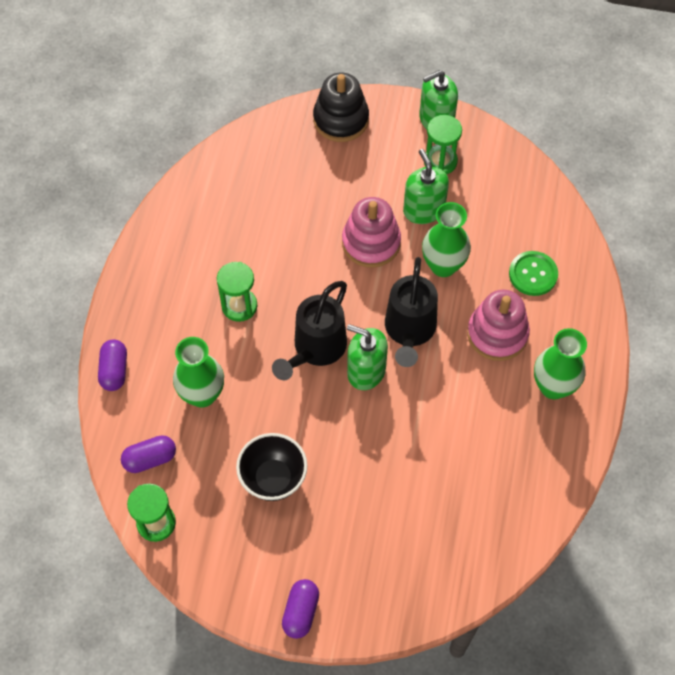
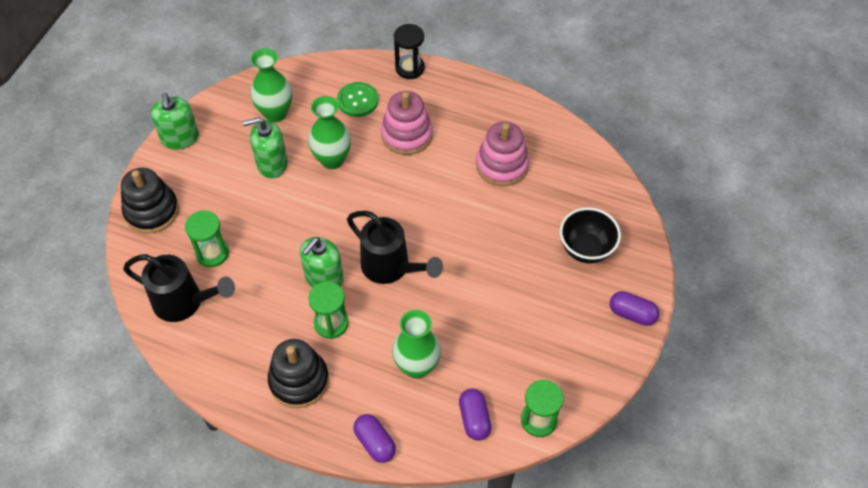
camera: 80 degrees left, 5 degrees down
(114, 370) = (375, 443): purple capsule -> purple capsule turned 45 degrees clockwise
(172, 291) = (299, 380): none -> black stacking toy
(273, 479) = (510, 318): black bowl -> black bowl (586, 249)
(366, 371) = (421, 232): green soap dispenser -> green soap dispenser (324, 278)
(371, 242) = (293, 208): pink stacking toy -> pink stacking toy (502, 165)
(409, 331) = (389, 195): black watering can -> black watering can (184, 302)
(440, 161) = (225, 143): green hourglass -> green hourglass (212, 253)
(553, 386) = (462, 108): green vase -> green vase (275, 113)
(598, 320) = (409, 68): none -> black hourglass

